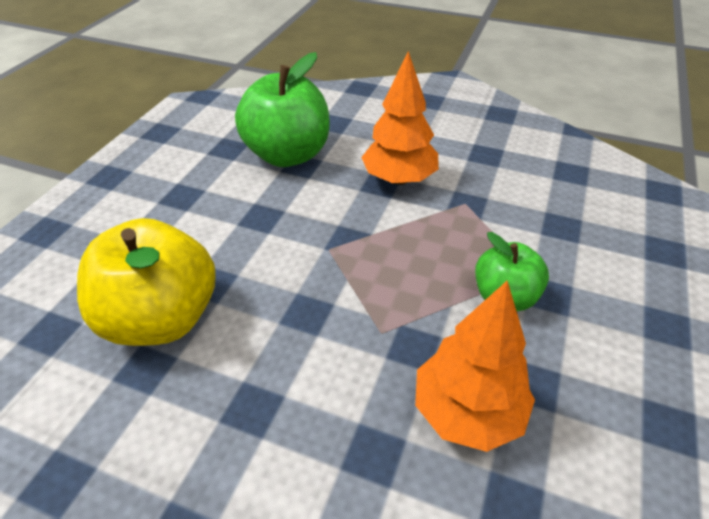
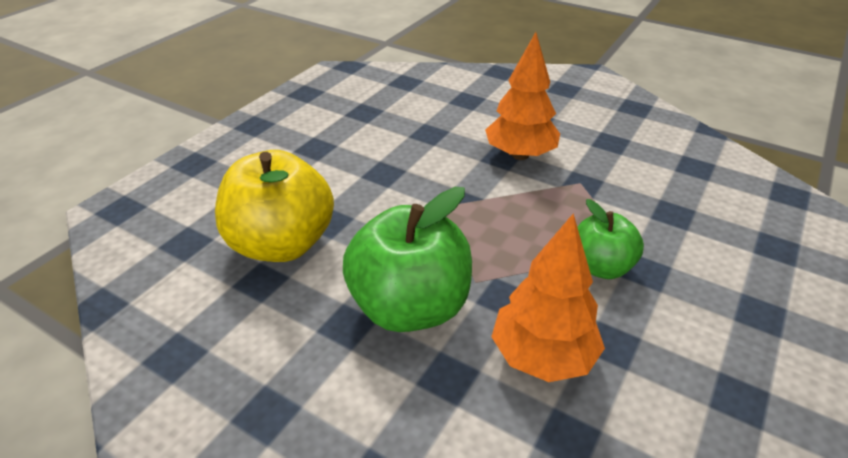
camera: 10 degrees right, 5 degrees down
(288, 155) = (418, 123): green apple -> green apple (410, 307)

